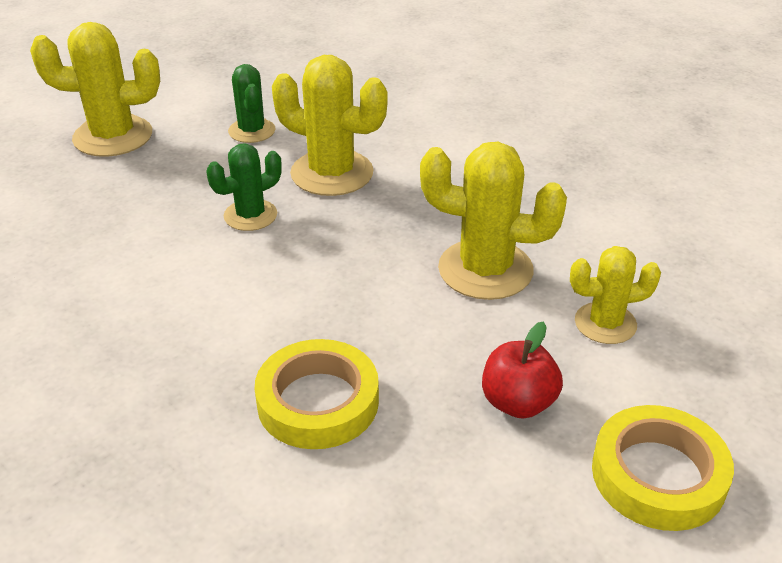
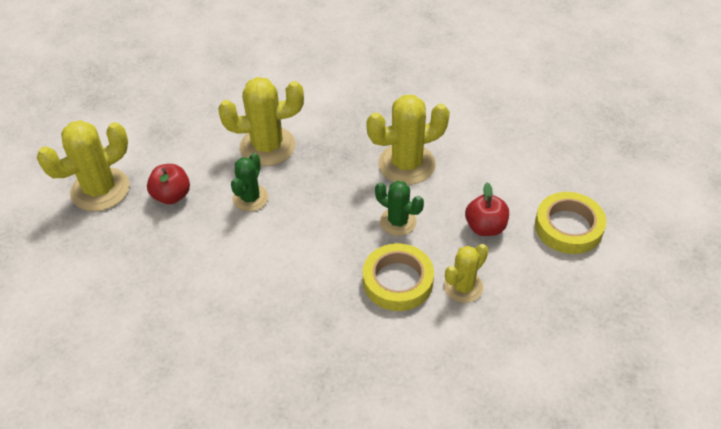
camera: 35 degrees left, 10 degrees up
(172, 174) = (172, 196): none -> red apple
(252, 131) = (187, 141): green cactus -> green cactus (398, 222)
(605, 323) = (486, 164): yellow cactus -> yellow cactus (463, 287)

